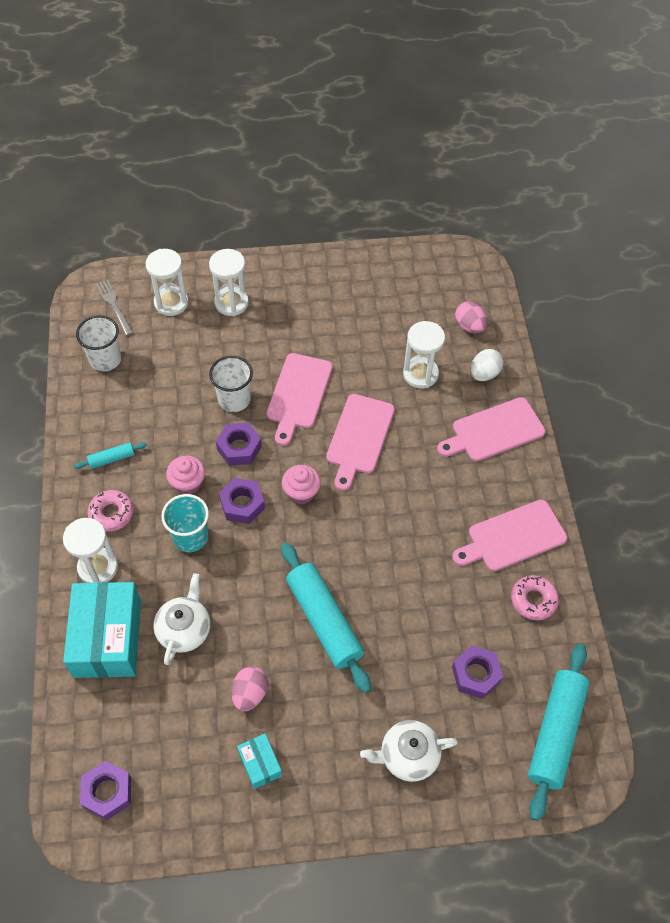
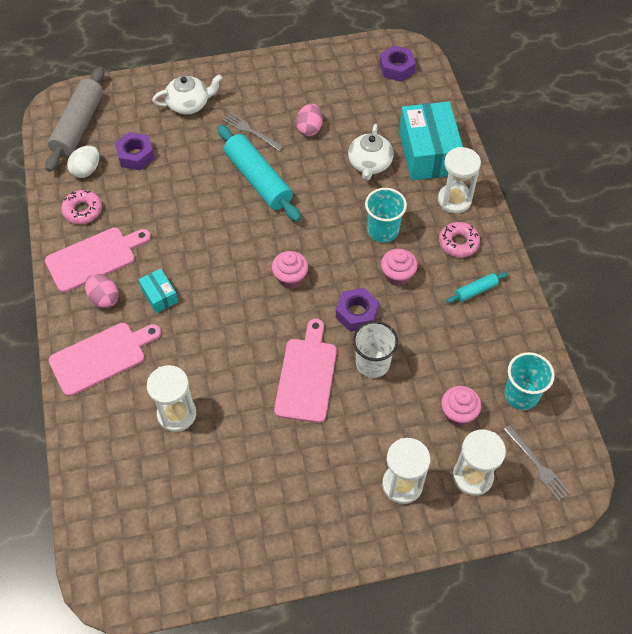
camera: 175 degrees right, 0 degrees up
(105, 359) = (521, 394): white cup -> turquoise cup
(167, 350) = (458, 413): none -> pink cupcake
(242, 504) = (343, 262): purple nut -> none
(260, 764) = (295, 91): turquoise box -> turquoise box (159, 295)
(326, 698) = (251, 131): none -> grey fork
(359, 437) = (239, 336): pink cutting board -> none
(469, 326) = (118, 483): pink egg -> pink egg (104, 298)
(484, 374) = (106, 422): white egg -> white egg (86, 170)
(555, 733) = (78, 126): turquoise rolling pin -> grey rolling pin

